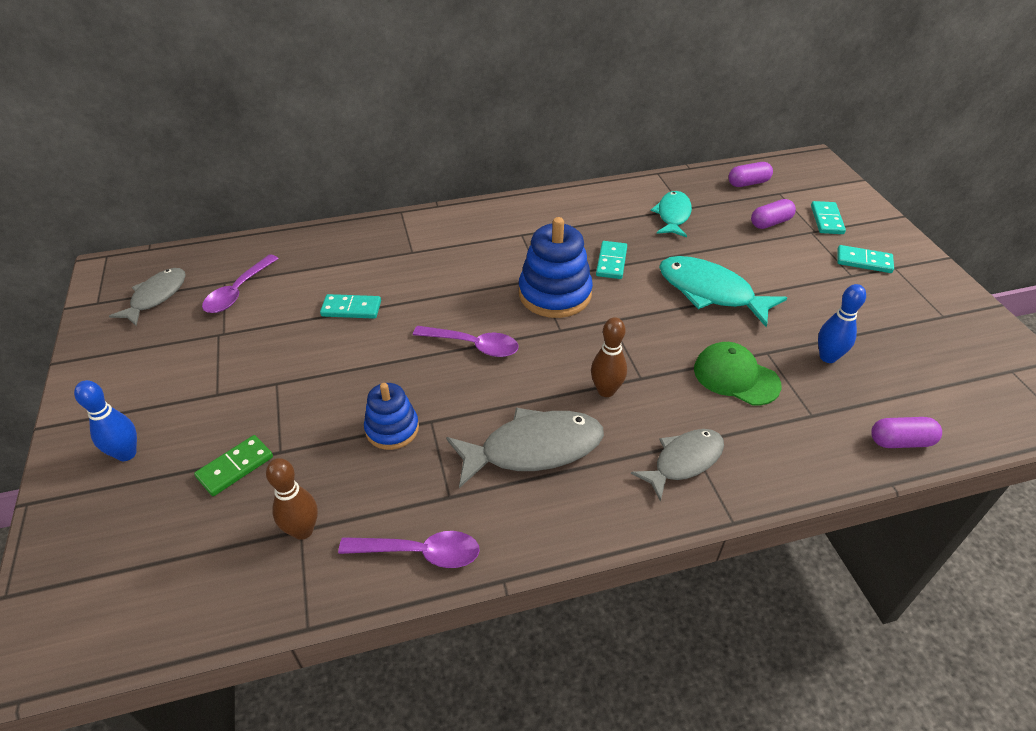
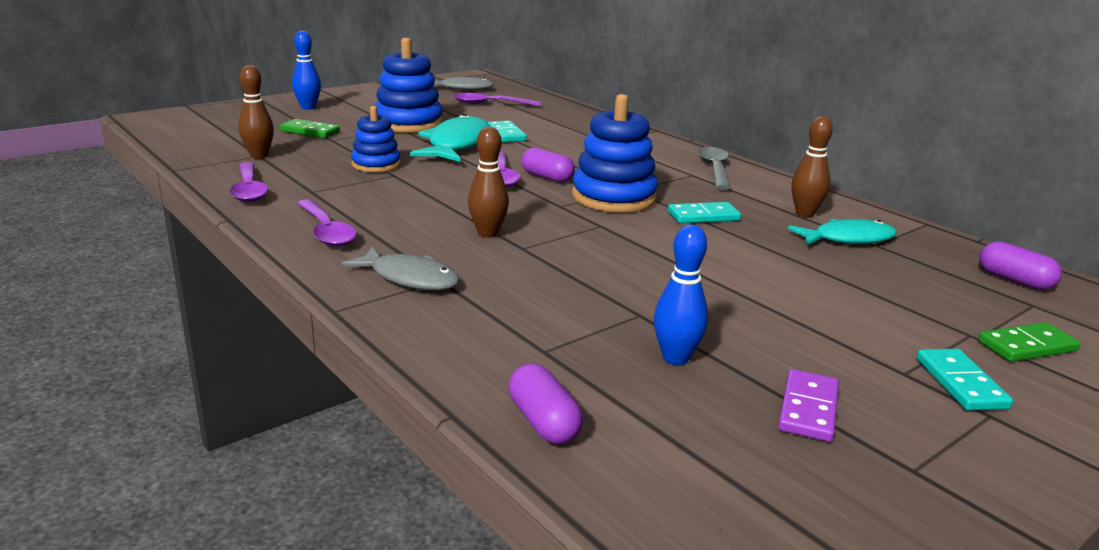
camera: 65 degrees right, 20 degrees down
(263, 373) = (408, 123): none -> blue stacking toy
(516, 219) = (714, 169): none -> grey spoon
(533, 449) = (385, 213): grey fish -> none
(565, 501) = (326, 231): none -> purple spoon
(623, 214) = (805, 213): none -> brown bowling pin
(710, 292) = (719, 272): turquoise fish -> turquoise fish (456, 145)
(736, 377) = (572, 297): green cap -> none
(770, 223) = (939, 302): purple capsule -> purple capsule (547, 177)
(826, 220) = (1027, 346): turquoise domino -> green domino
(888, 327) = (808, 409): none -> purple domino

